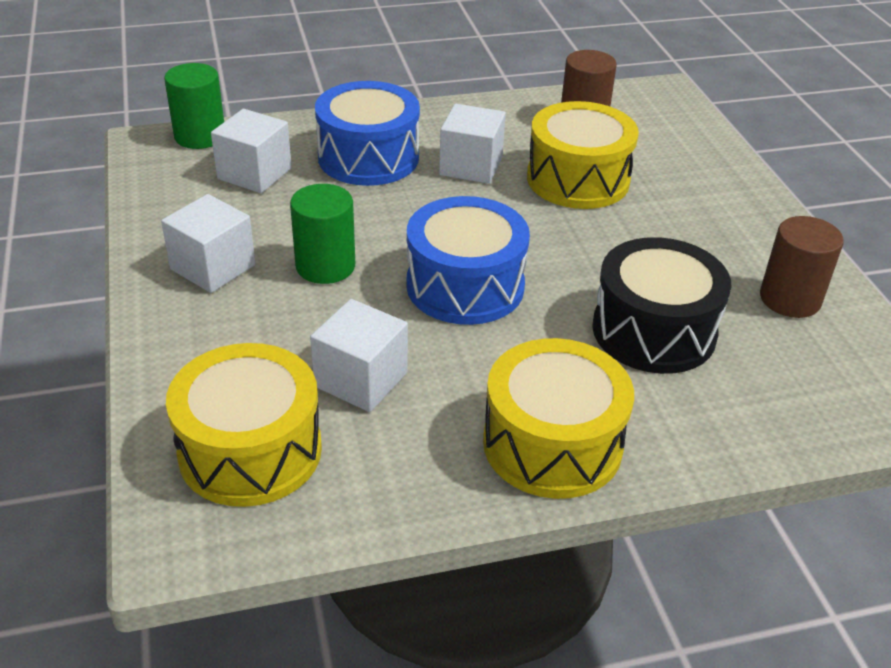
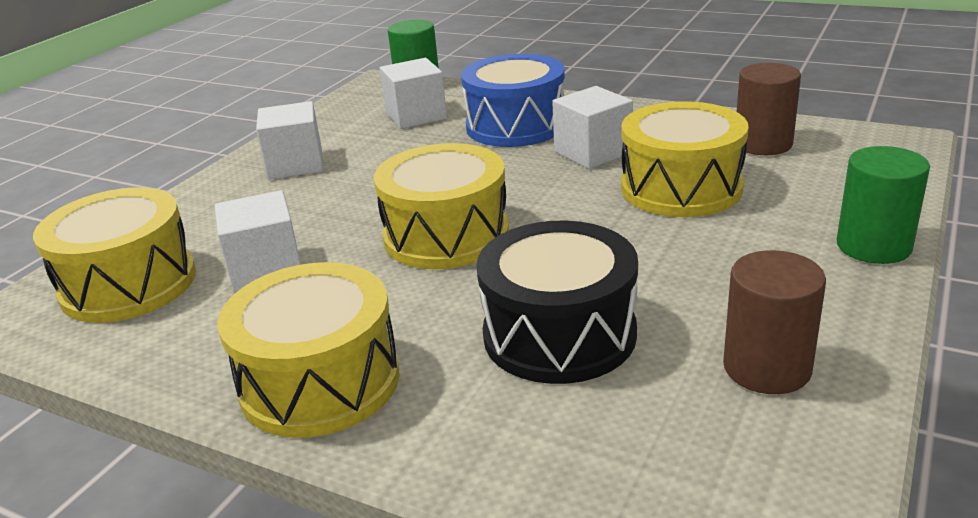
camera: 45 degrees right, 10 degrees down
(325, 266) = (366, 187): green cylinder -> green cylinder (873, 246)
(465, 286) = (446, 235): blue drum -> yellow drum

